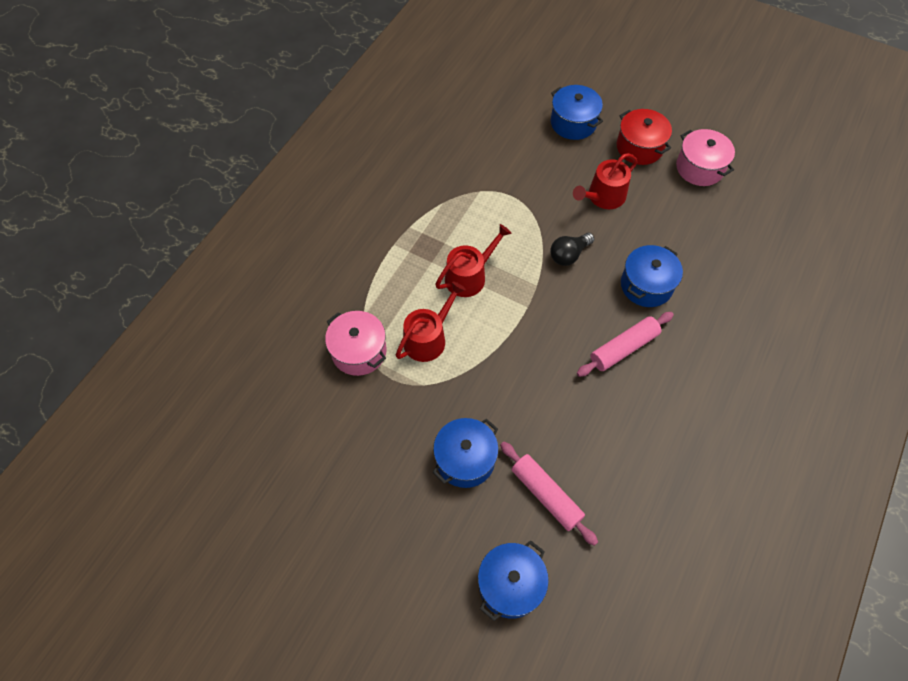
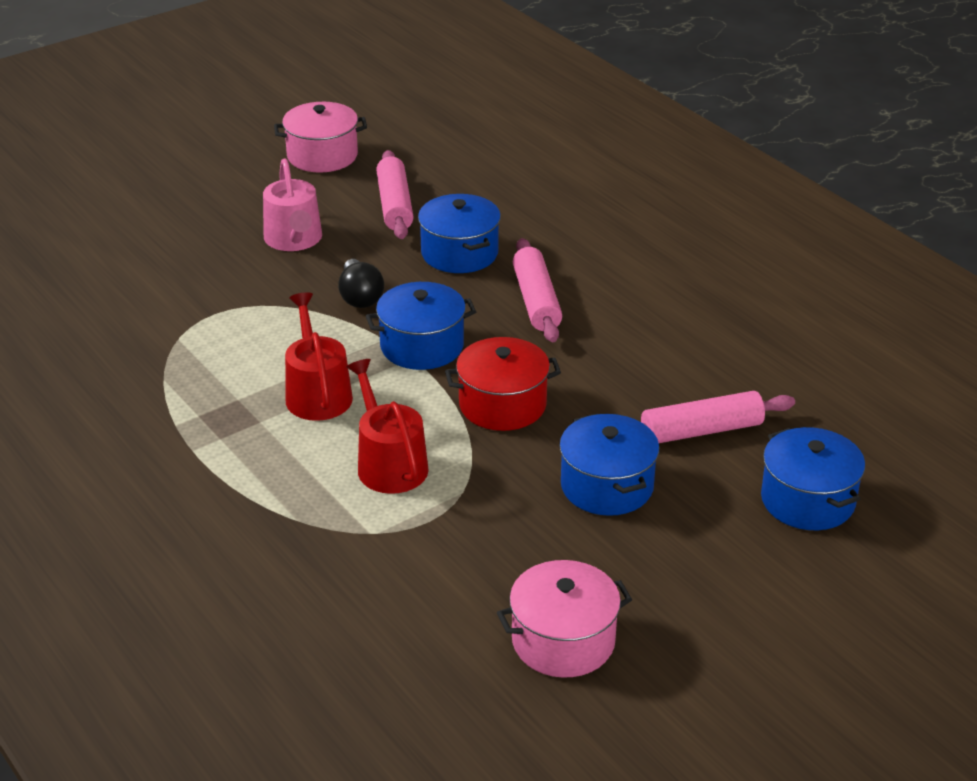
camera: 65 degrees left, 25 degrees down
(359, 351) = (355, 541): pink pot -> pink pot (563, 641)
(573, 123) = (146, 222): blue pot -> blue pot (422, 346)
(603, 197) = (294, 240): red watering can -> pink watering can
(639, 147) = (244, 186): red pot -> red pot (502, 405)
(673, 229) = (395, 205): none -> pink rolling pin

